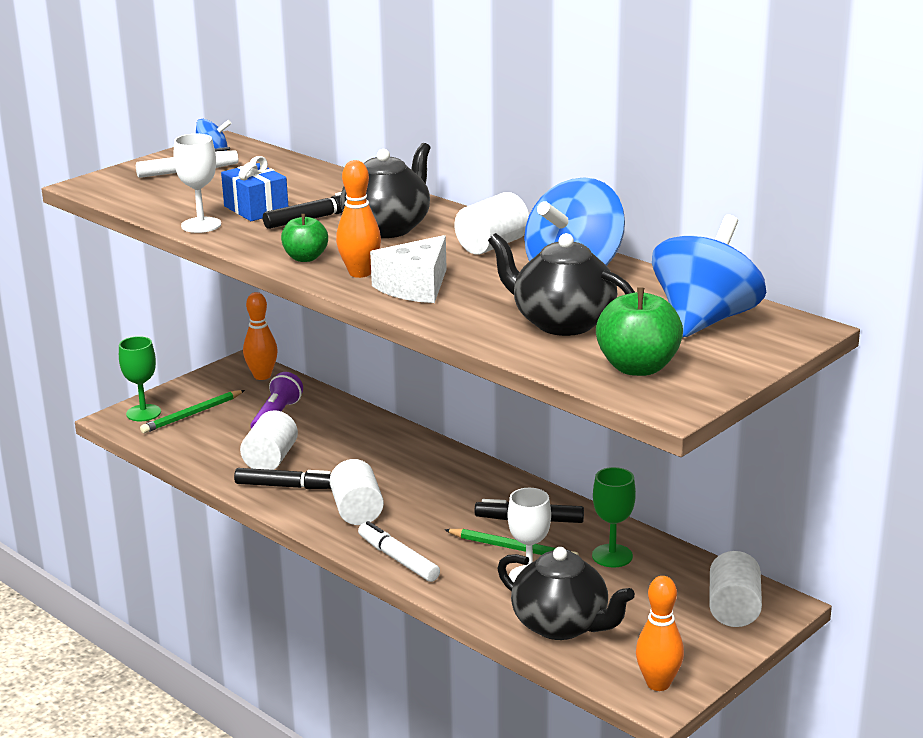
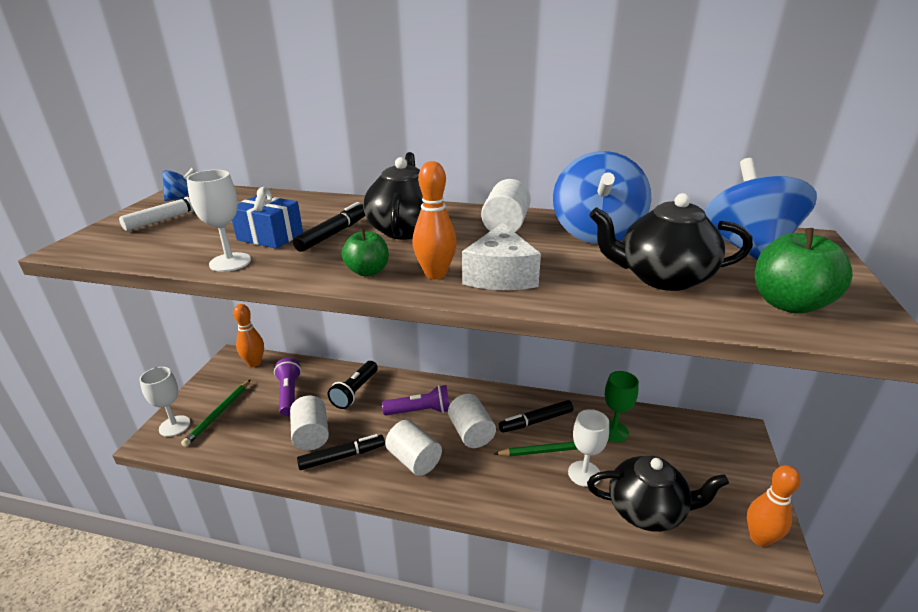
camera: 30 degrees left, 5 degrees up
(143, 413) = (174, 426): green goblet -> white goblet
(350, 434) = (355, 392): none -> black flashlight
(398, 559) = (482, 496): white marker -> none
(405, 472) = (420, 411): none -> purple flashlight
(733, 609) = (723, 446): white cylinder -> white cylinder (471, 433)

